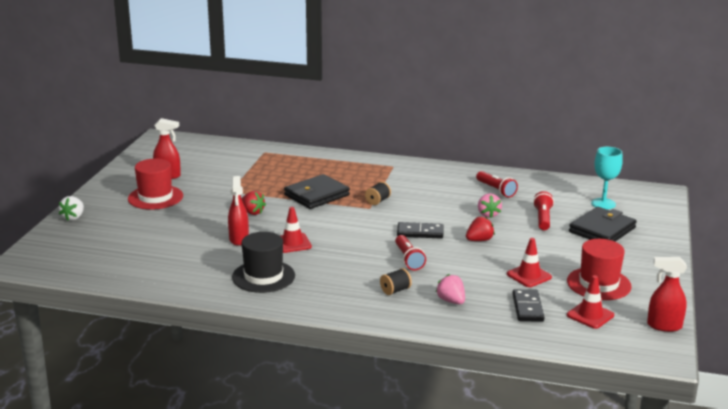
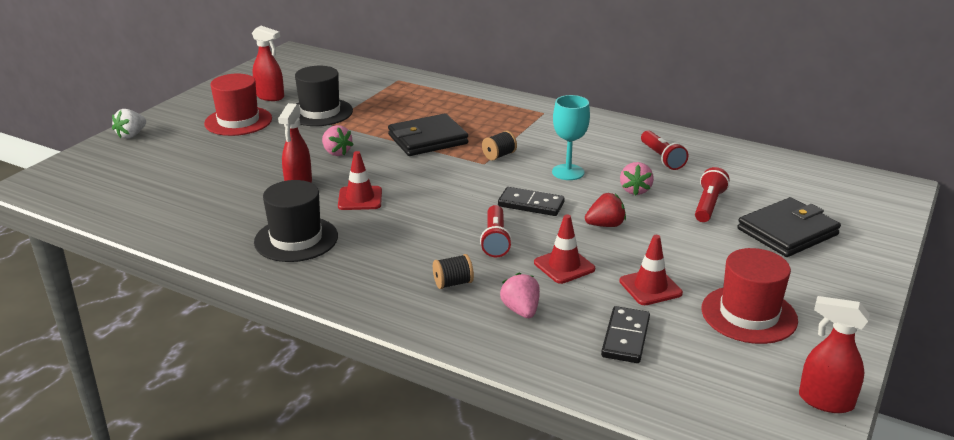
camera: 15 degrees right, 5 degrees up
(218, 184) = (320, 112): none -> black hat
(252, 212) = (336, 152): red strawberry -> pink strawberry
(590, 315) = (714, 364): red traffic cone -> red traffic cone (564, 266)
(603, 204) = (804, 194): turquoise goblet -> turquoise goblet (568, 172)

